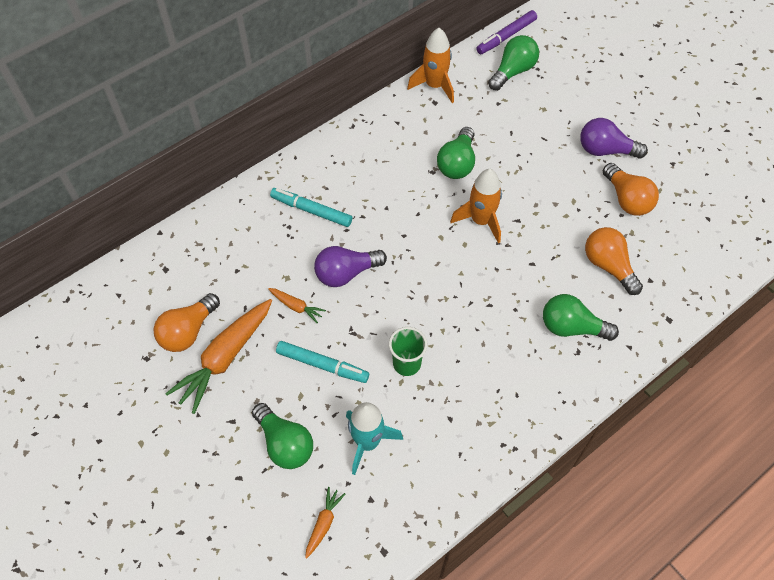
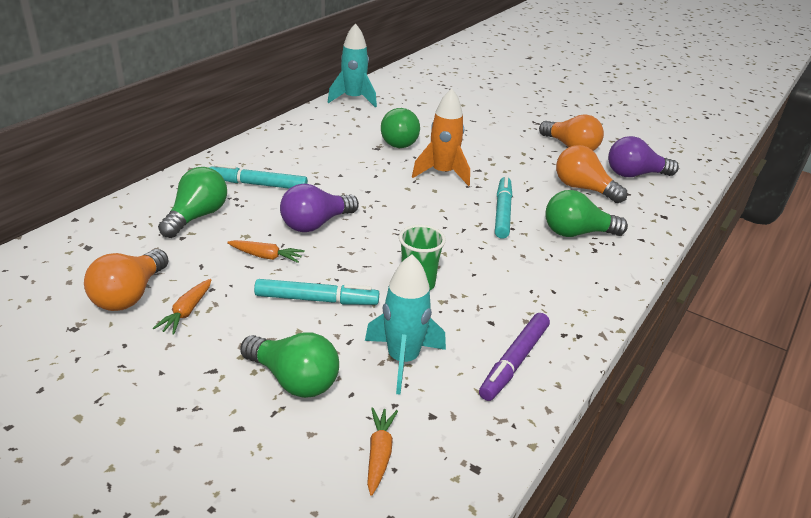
camera: 20 degrees left, 25 degrees down
(225, 358) = (186, 312): orange carrot -> orange carrot, size x0.47
(434, 86) = (353, 99): orange rocket -> turquoise rocket
(506, 36) = (405, 70): purple marker -> purple marker (514, 362)
(513, 71) = (422, 87): green light bulb -> green light bulb (197, 216)
(515, 287) = (502, 212): none -> turquoise marker
(605, 150) = (532, 122): purple light bulb -> purple light bulb (635, 174)

